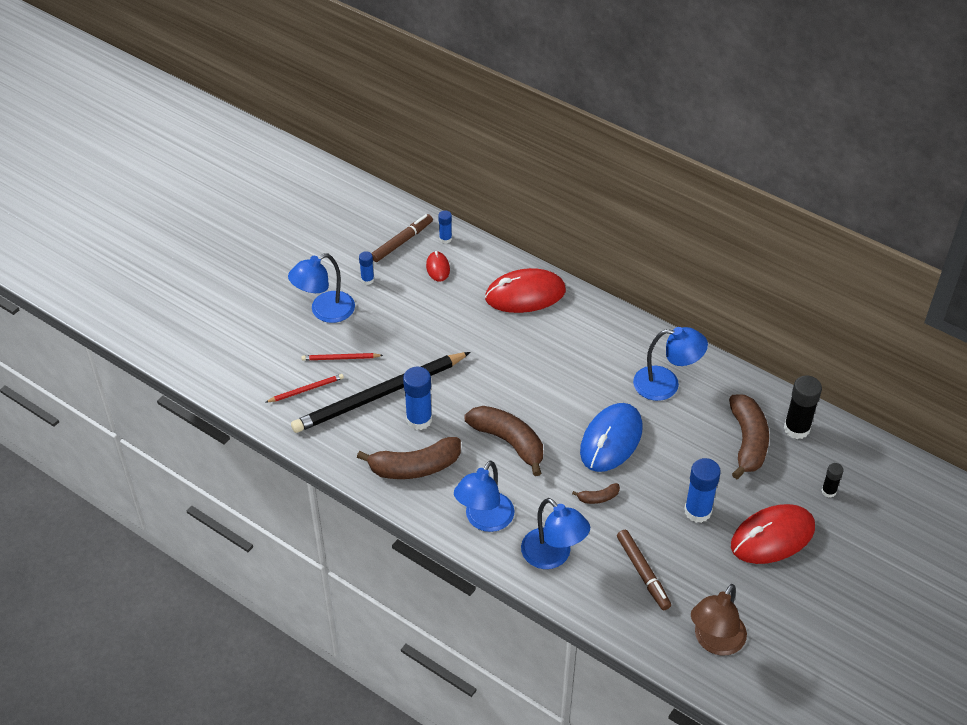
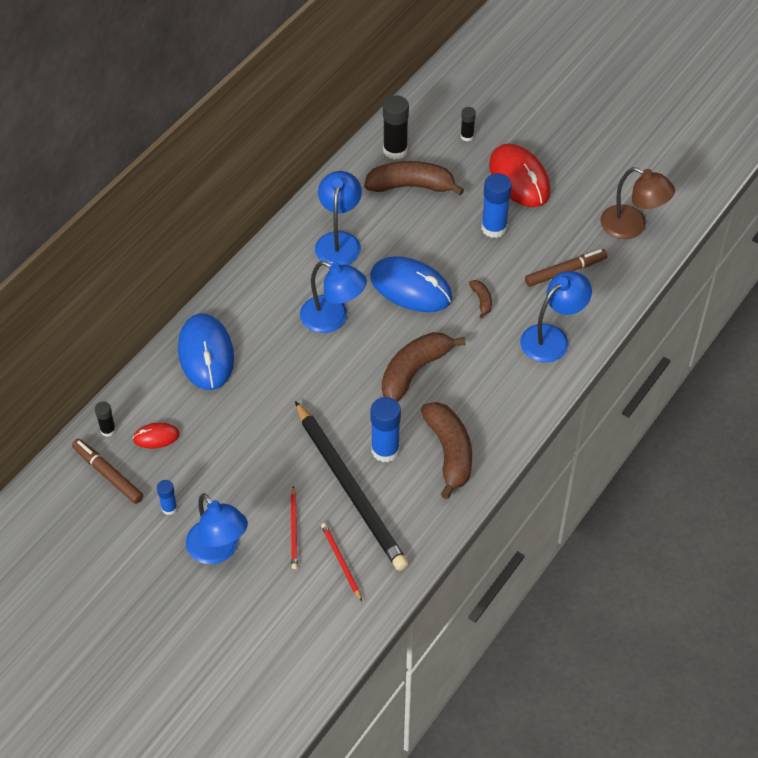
camera: 90 degrees left, 5 degrees up
(445, 239) = (108, 430): blue glue stick -> black glue stick
(484, 520) = (513, 392): blue lamp -> blue lamp (333, 319)
(525, 294) = (206, 354): red mouse -> blue mouse

